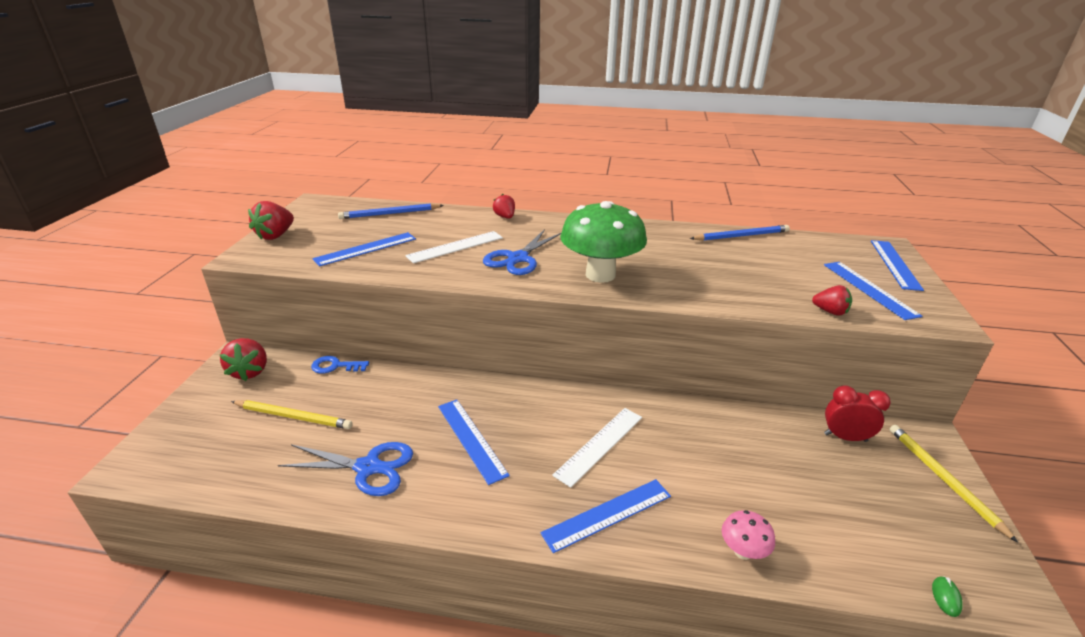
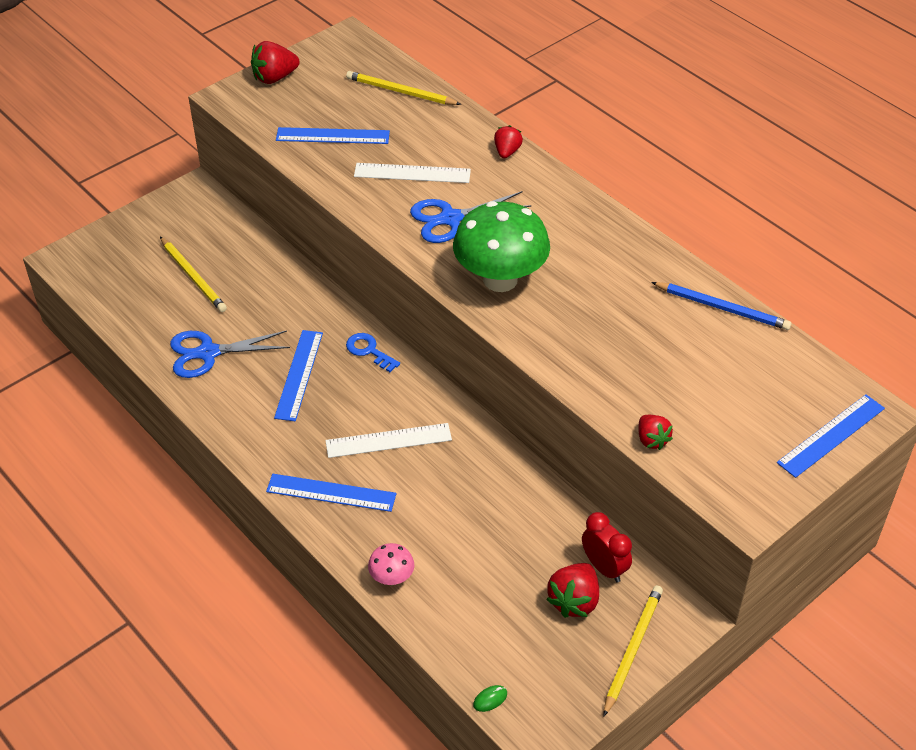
camera: 40 degrees right, 15 degrees up
(250, 371) = (194, 212): red strawberry -> red strawberry (574, 601)
(335, 366) = (260, 243): blue key -> blue key (369, 351)
(368, 467) = (208, 353): blue scissors -> blue scissors turned 120 degrees clockwise
(390, 214) = (401, 92): blue pencil -> yellow pencil
(869, 289) = (740, 443): blue ruler -> none

